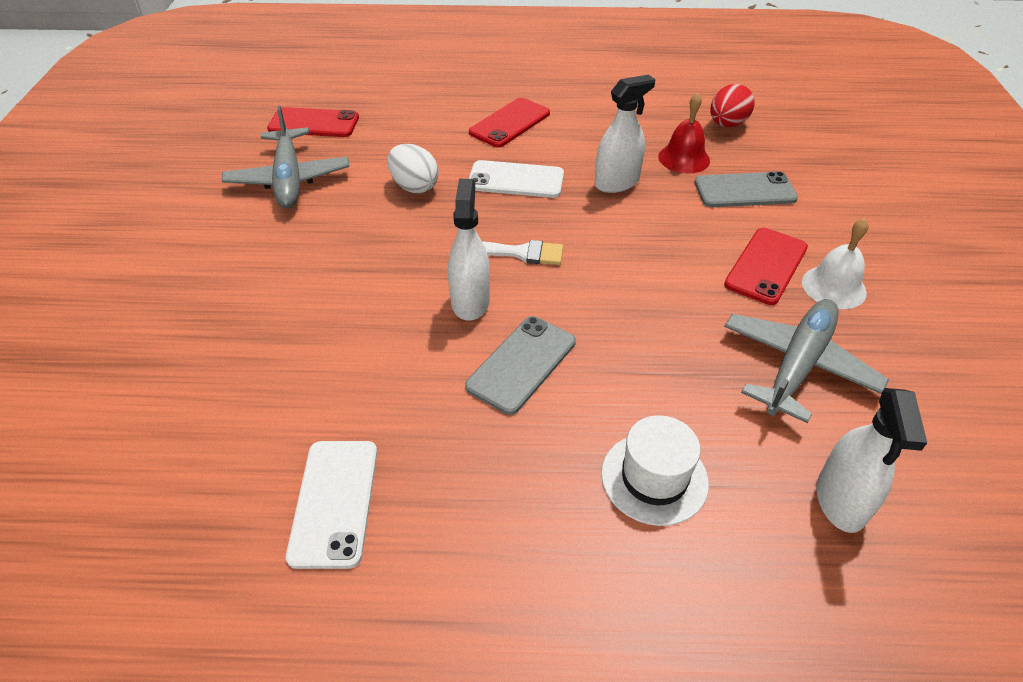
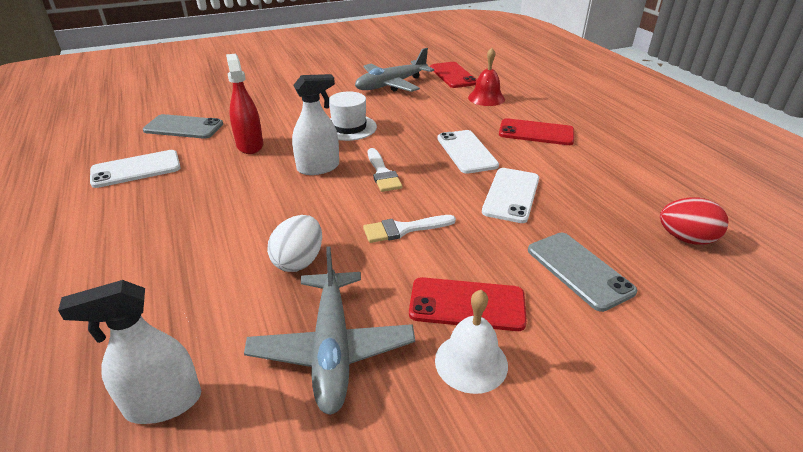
camera: 65 degrees right, 10 degrees down
(358, 355) = (250, 145): none -> red spray bottle
(414, 186) = (421, 120): white egg -> white egg (299, 261)
(521, 364) = (267, 201): grey phone -> grey phone (183, 127)
(617, 182) = (511, 195): white spray bottle -> white phone
(638, 269) = (404, 229): none -> white brush
(654, 478) = (172, 283): white hat -> white hat (349, 127)
(684, 158) = (590, 223): red bell -> red bell (486, 98)
(797, 365) = (332, 348): grey plane -> grey plane turned 75 degrees clockwise

